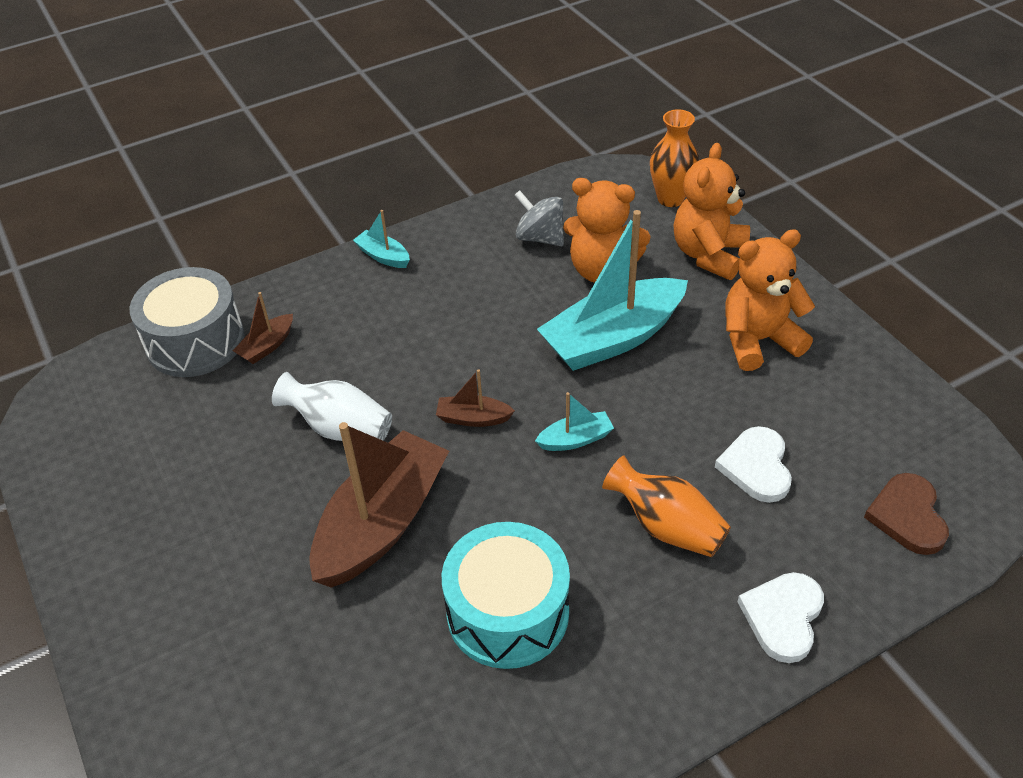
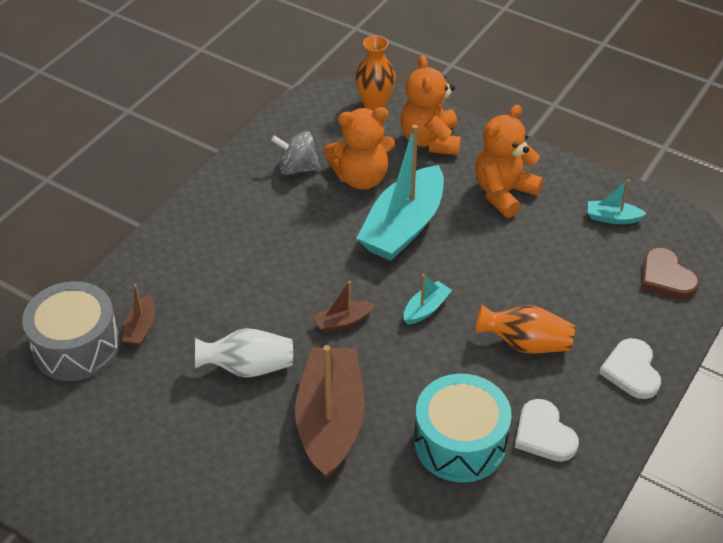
camera: 30 degrees left, 0 degrees up
(383, 256) = (182, 224): turquoise boat -> turquoise boat (612, 218)
(756, 467) = (556, 281): white heart -> white heart (544, 434)

